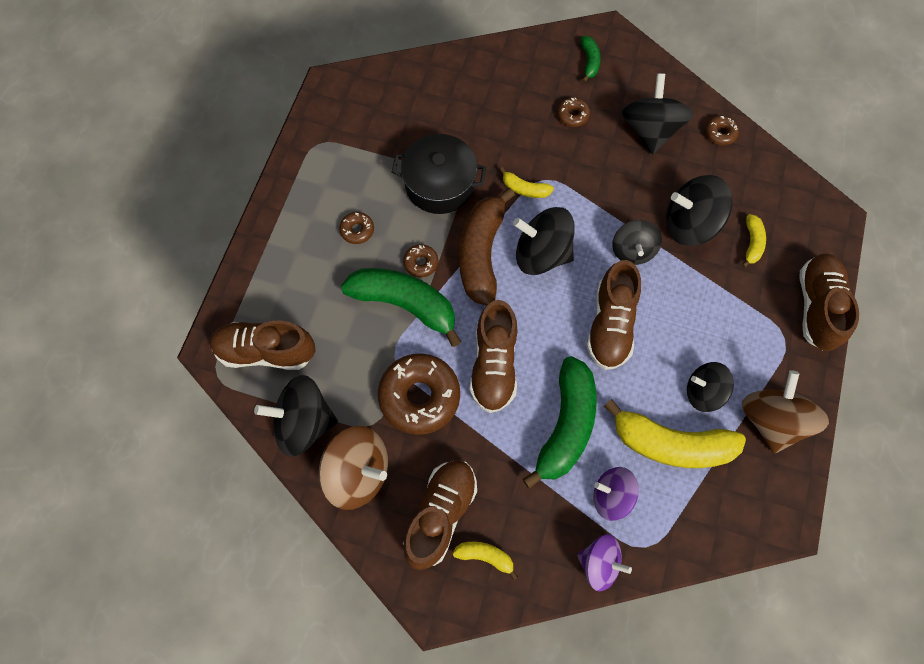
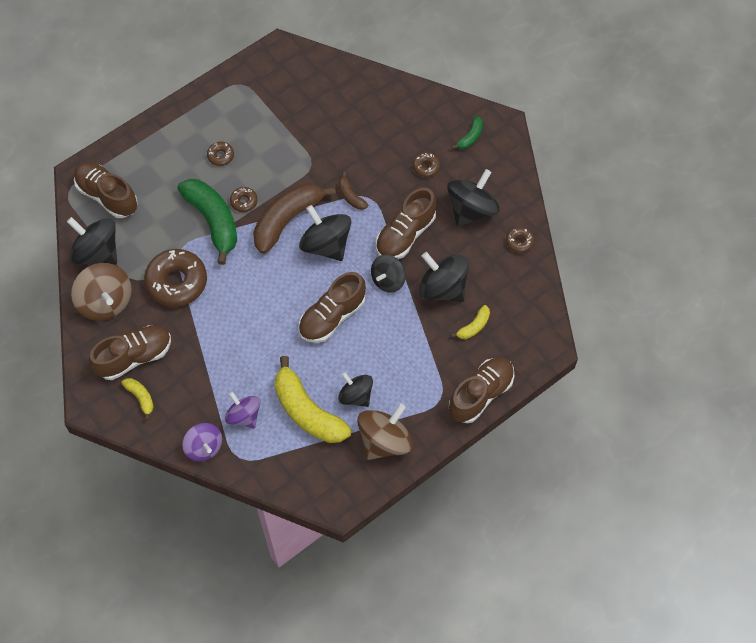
camera: 35 degrees right, 5 degrees down
(439, 184) = (297, 158): black pot -> none
(494, 365) = (237, 293): brown shoe -> brown shoe (405, 234)
(525, 189) = (351, 196): yellow banana -> brown banana
(565, 426) = (251, 357): green banana -> none

